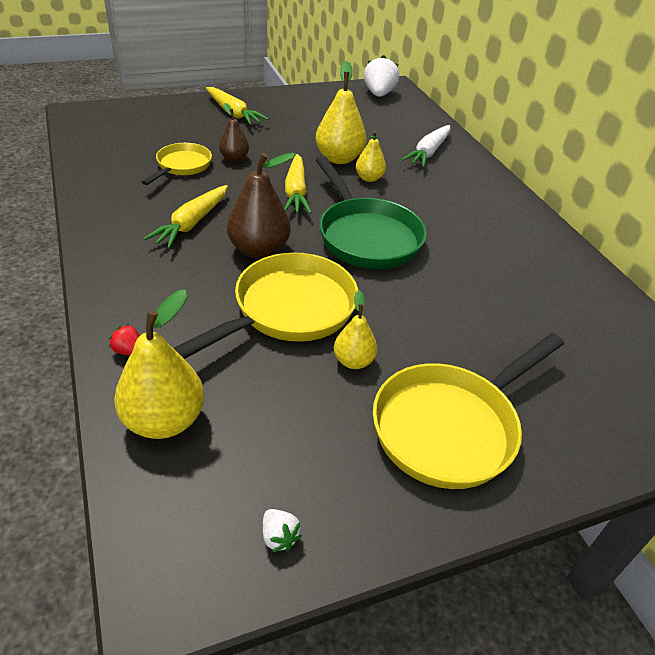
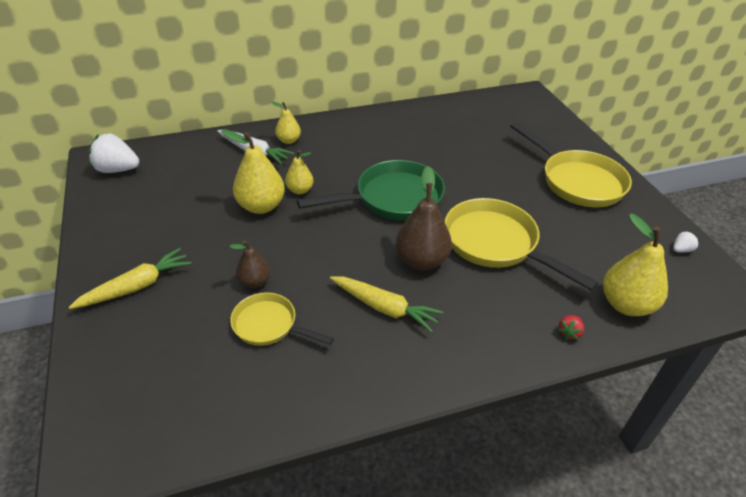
camera: 85 degrees left, 0 degrees up
(296, 192) = (324, 236): yellow carrot -> none
(353, 361) = (538, 214): yellow pear -> yellow pear (288, 140)

